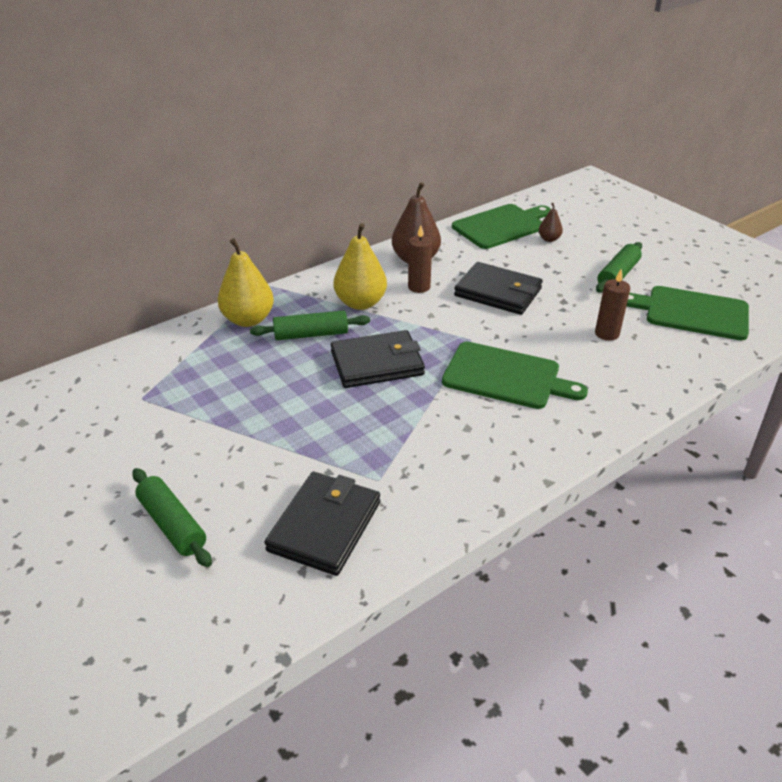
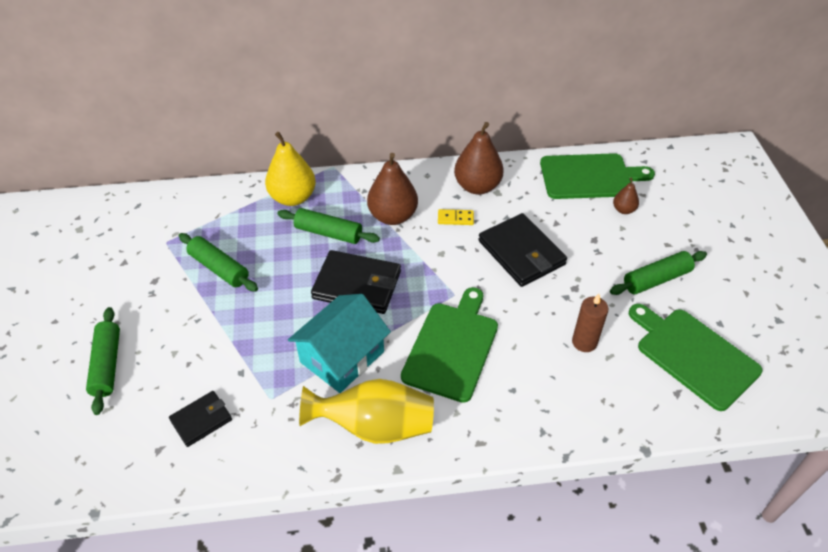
camera: 30 degrees right, 10 degrees up
(223, 399) = (219, 268): none -> green rolling pin
(325, 526) = (201, 420): black wallet -> black wallet, size x0.58
(360, 303) = (393, 216): yellow pear -> brown pear
(416, 421) = (342, 357): none -> turquoise house
(419, 287) = (455, 218): brown candle -> yellow domino
(497, 459) = (375, 426): none -> yellow vase
(506, 376) = (452, 347): green cutting board -> green cutting board turned 120 degrees counterclockwise

